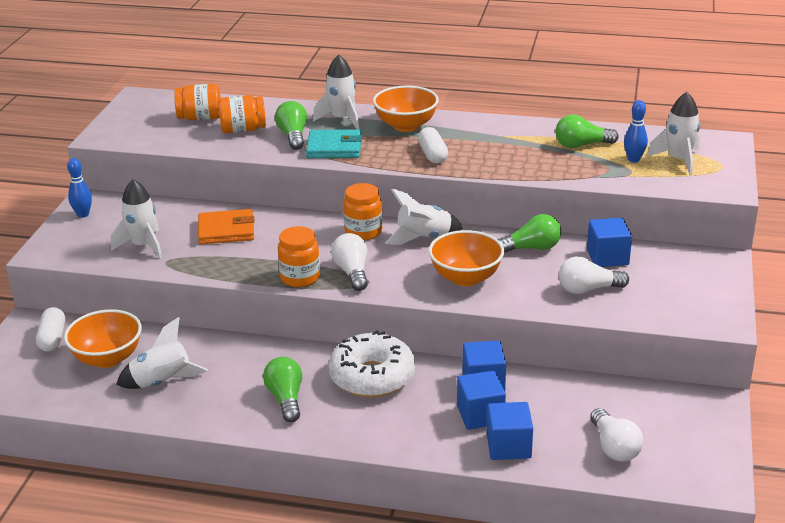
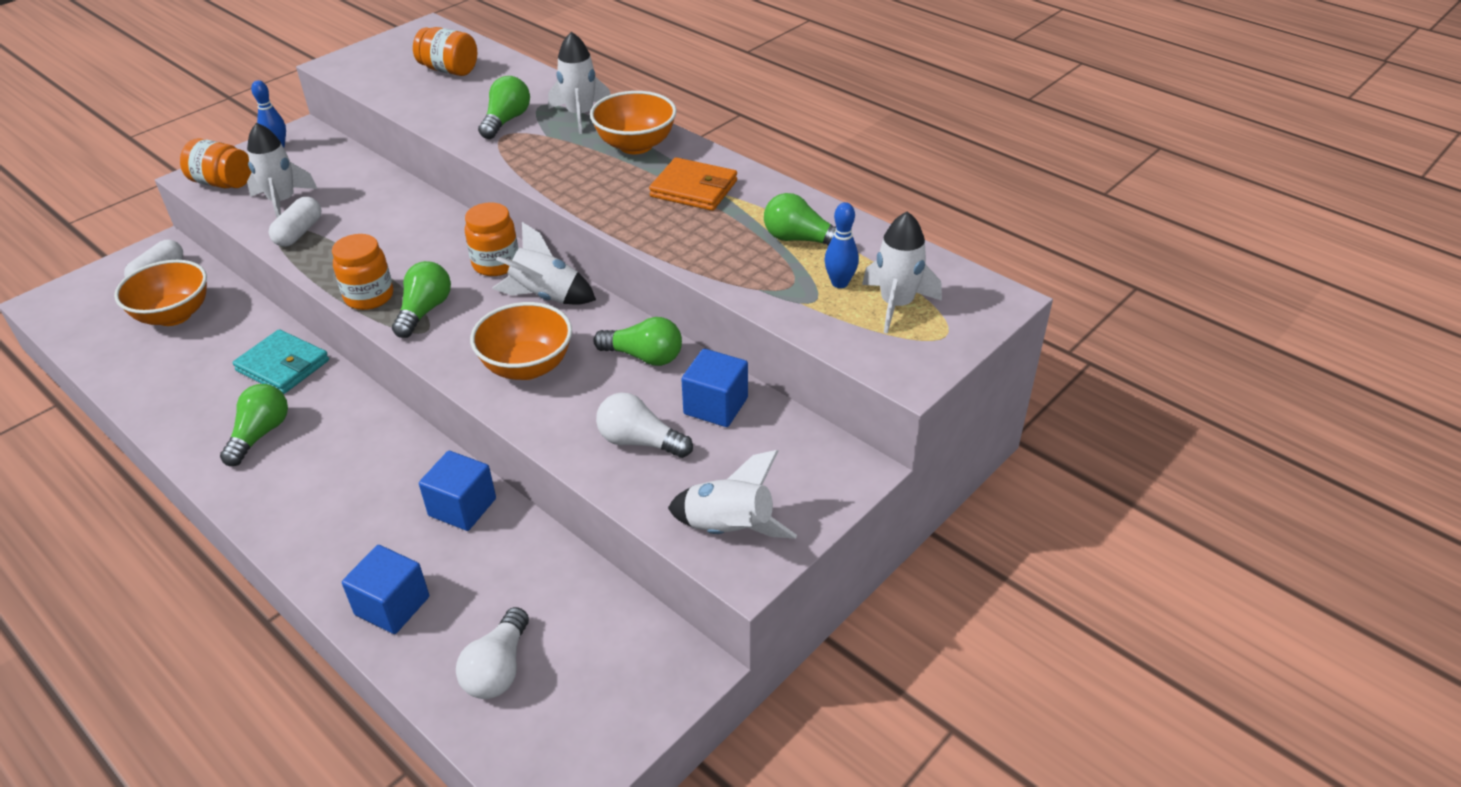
camera: 30 degrees right, 10 degrees up
(162, 383) = (183, 364): white rocket -> white rocket (729, 529)
(226, 230) = (373, 212): orange wallet -> orange wallet (694, 189)
(243, 130) = (469, 97): orange jar -> orange jar (223, 183)
(334, 148) = (527, 149): turquoise wallet -> turquoise wallet (283, 365)
(352, 272) = (424, 311): white light bulb -> green light bulb
(372, 376) = (366, 446): white donut -> none
(432, 155) = (615, 193): white capsule -> white capsule (299, 233)
(480, 415) = (411, 549): blue cube -> none

